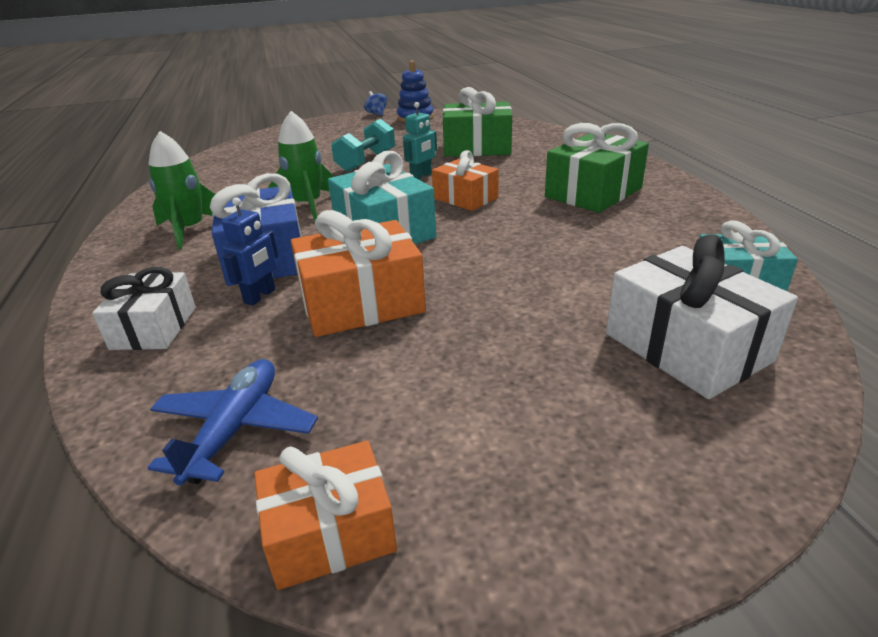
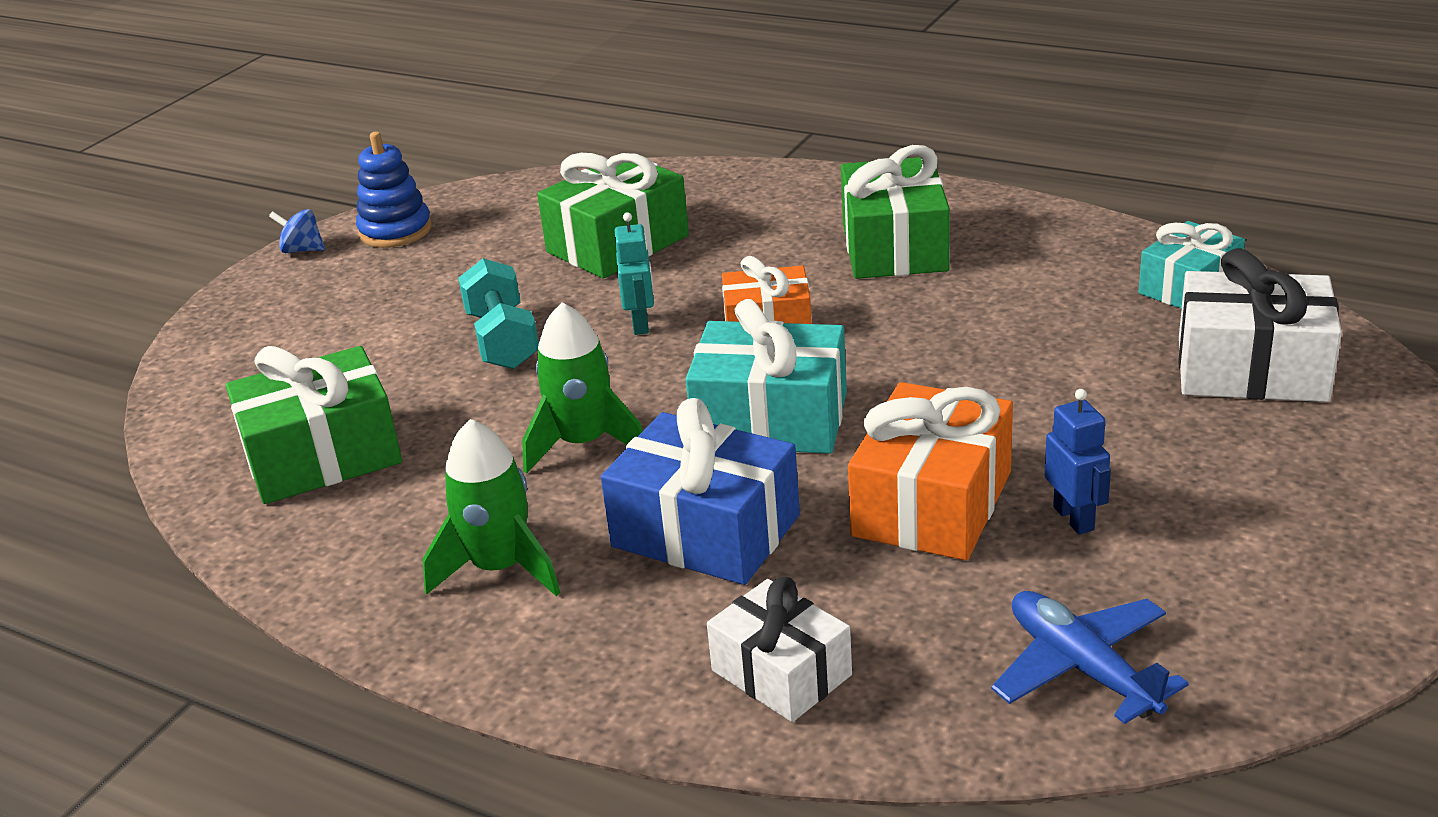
camera: 45 degrees left, 0 degrees up
(239, 171) = (322, 456): none -> green gift
(260, 296) = (812, 568): blue robot -> blue robot (1074, 518)
(330, 533) = (1292, 658): orange gift -> none

